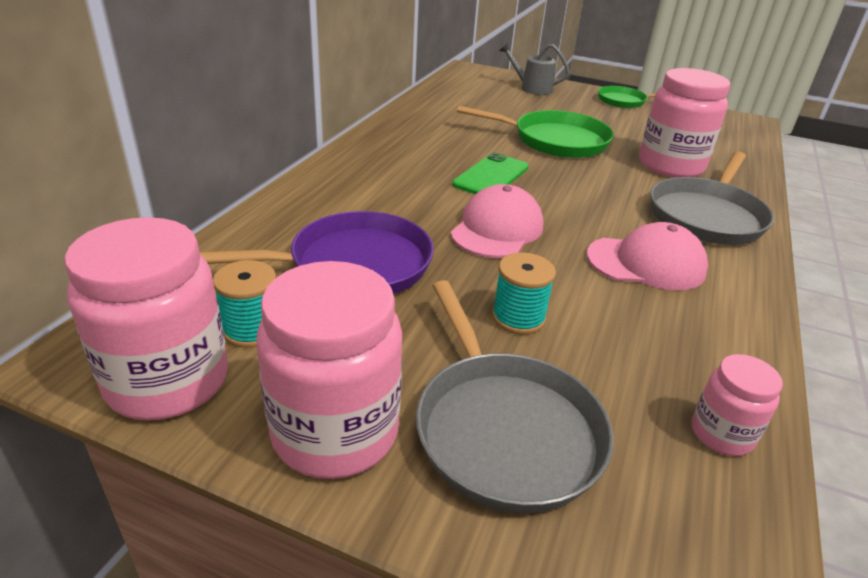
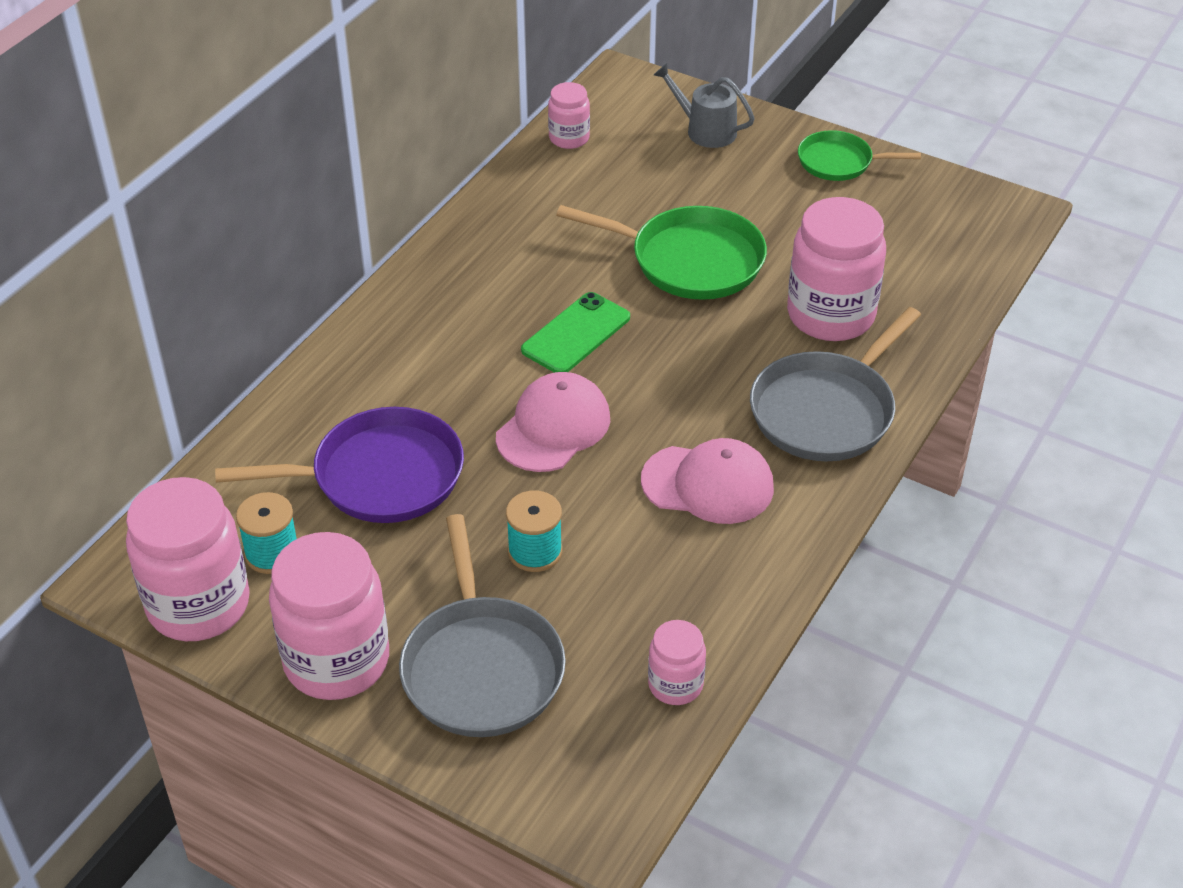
camera: 10 degrees right, 10 degrees up
(446, 90) = (569, 138): none -> pink jar

